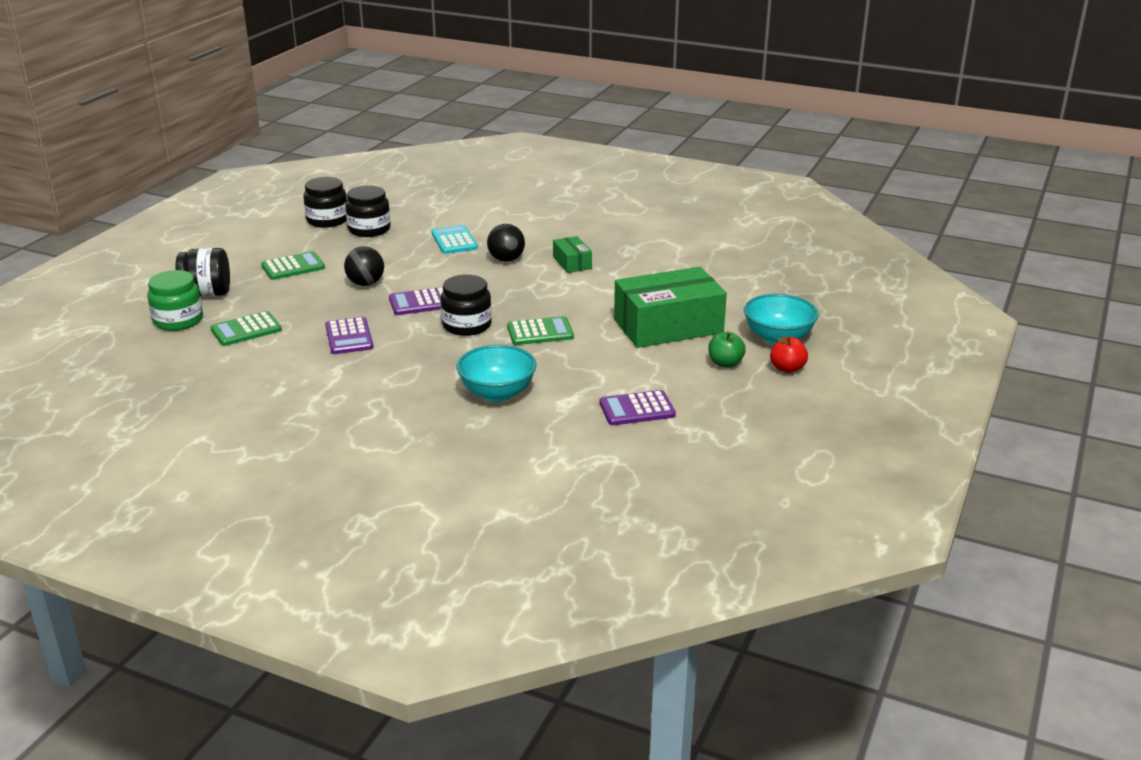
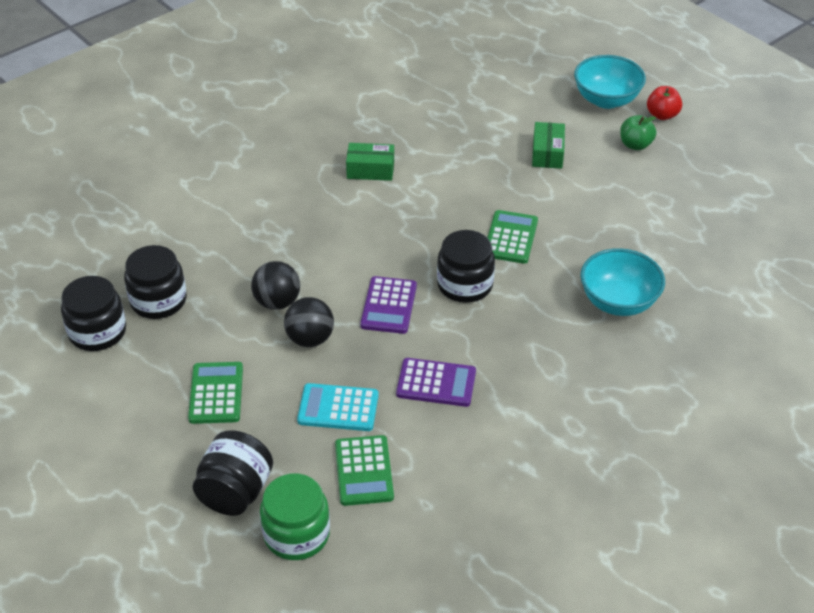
camera: 65 degrees left, 15 degrees up
(454, 241) = (248, 239): turquoise calculator -> turquoise calculator (338, 408)
(506, 260) = (328, 213): black ball -> black ball (277, 302)
(637, 409) = (689, 222): purple calculator -> none
(668, 326) = (547, 153): green box -> green box, size x0.47

